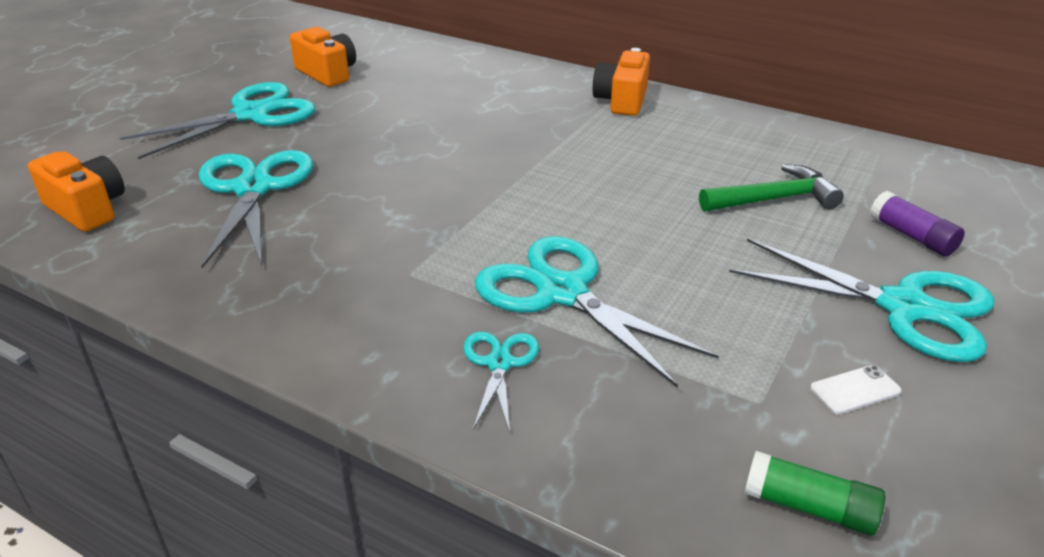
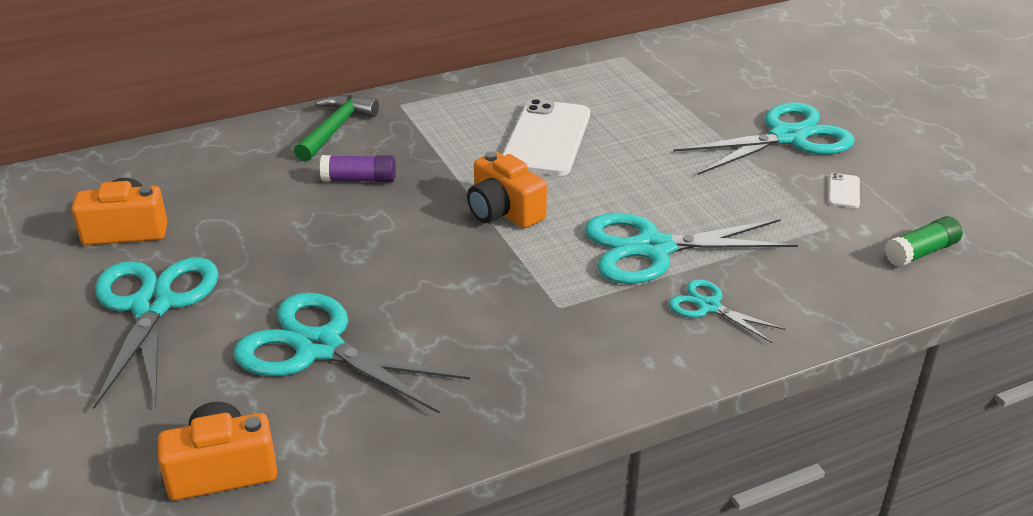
camera: 55 degrees left, 0 degrees up
(622, 101) = (415, 108): orange camera -> orange camera (504, 211)
(668, 170) = (546, 139): none -> white phone
(774, 199) = (631, 118): green hammer -> green hammer (335, 129)
(912, 236) = (723, 97): purple glue stick -> purple glue stick (359, 179)

